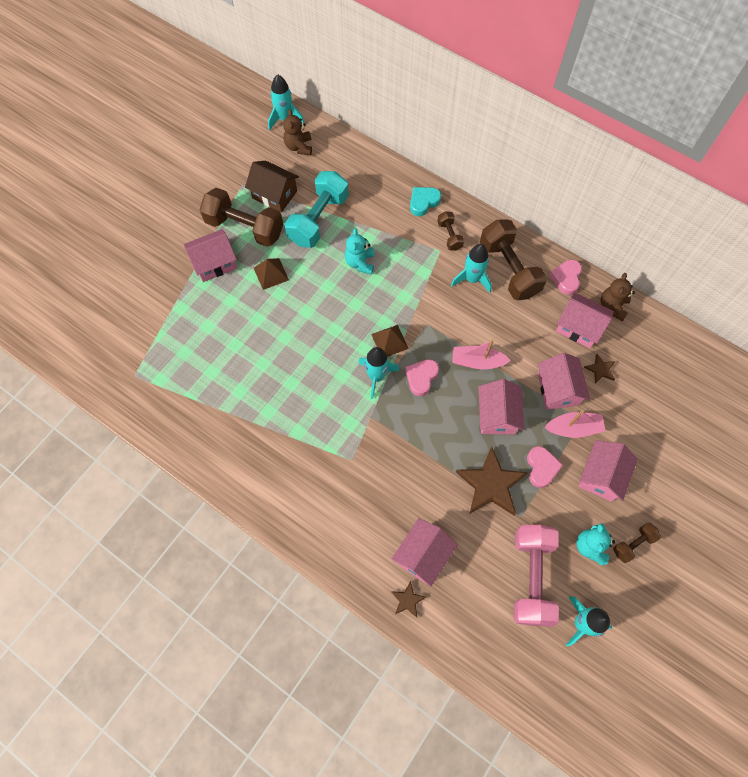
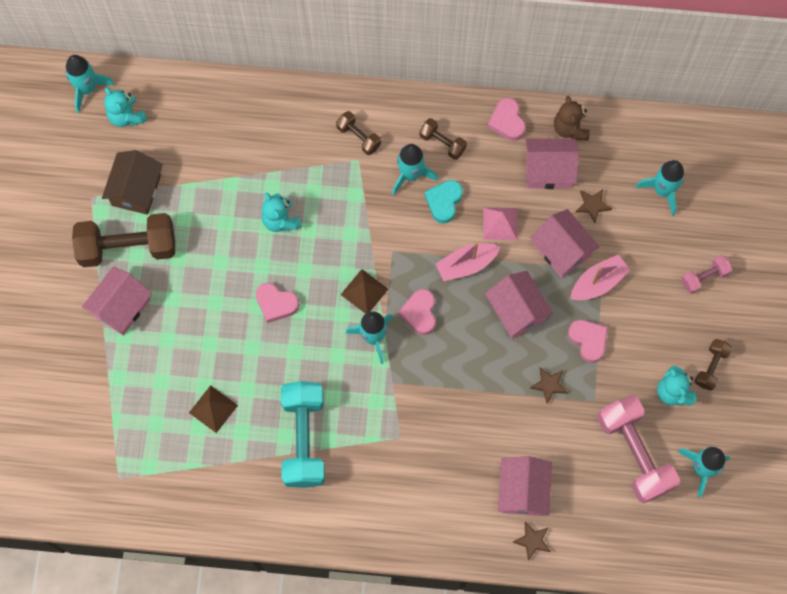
camera: 30 degrees left, 5 degrees up
(271, 274) = (191, 285): brown pyramid -> brown pyramid (213, 409)
(274, 194) = (136, 190): brown house -> brown house turned 75 degrees counterclockwise
(299, 147) = (127, 116): brown teddy bear -> turquoise teddy bear
(318, 219) = (204, 194): turquoise dumbbell -> turquoise dumbbell (303, 439)
(321, 316) = (276, 304): none -> pink heart
(423, 202) = (307, 112): turquoise heart -> turquoise heart (444, 202)
(491, 484) = (549, 385): brown star -> brown star, size x0.47
(508, 269) = (442, 143): brown dumbbell -> brown dumbbell, size x0.49
(520, 346) = (500, 223): none -> pink pyramid
(601, 476) = (648, 316): pink house -> none
(663, 387) = (662, 191): none -> turquoise rocket
(664, 470) = (704, 277): none -> pink dumbbell

